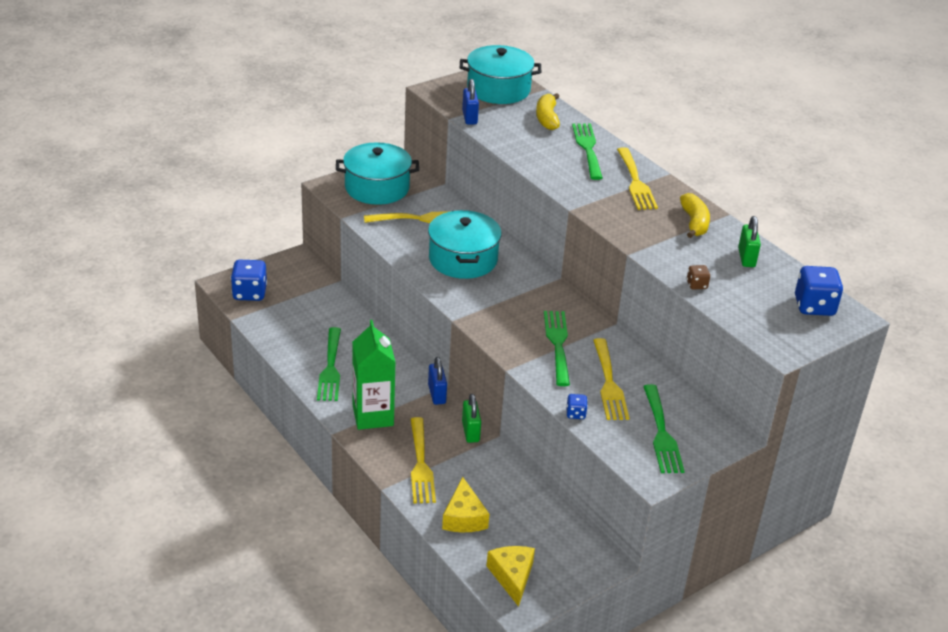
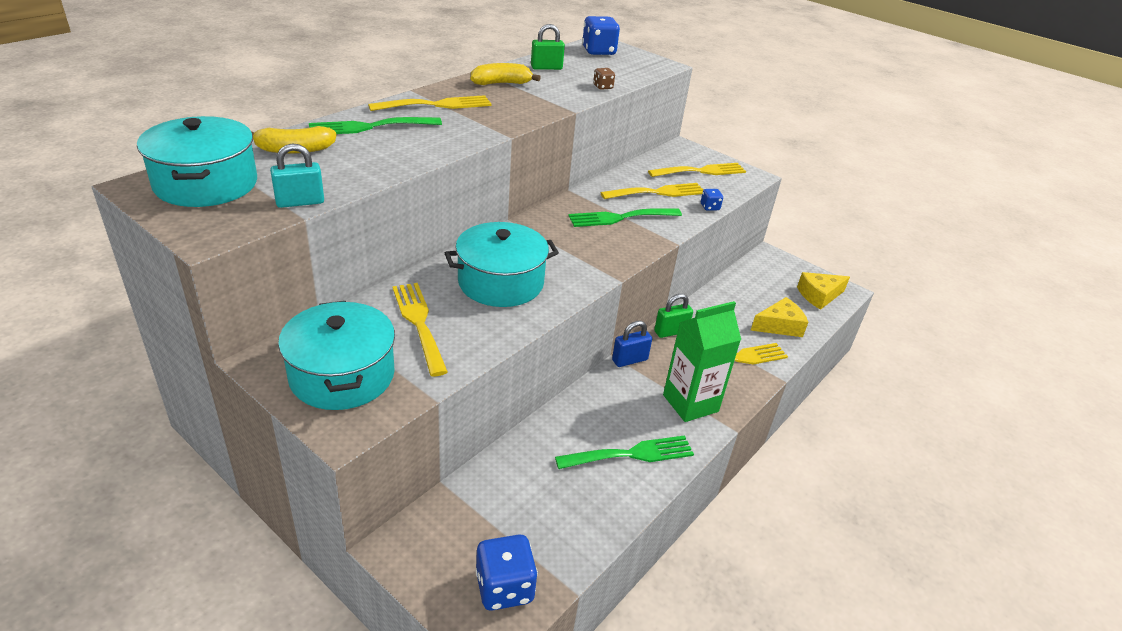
camera: 105 degrees left, 0 degrees up
(469, 117) = (300, 202): blue padlock -> turquoise padlock
(662, 433) = (701, 171): green fork -> yellow fork

